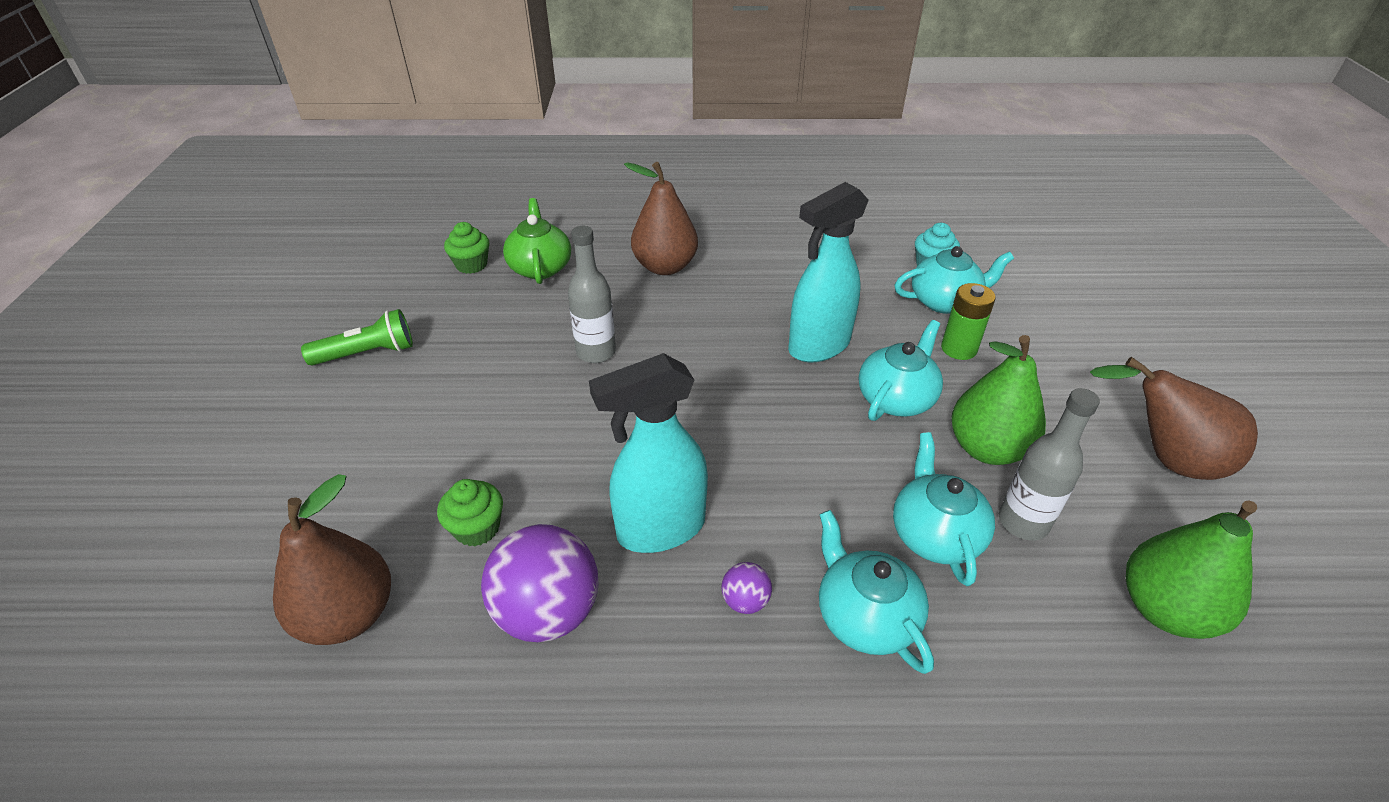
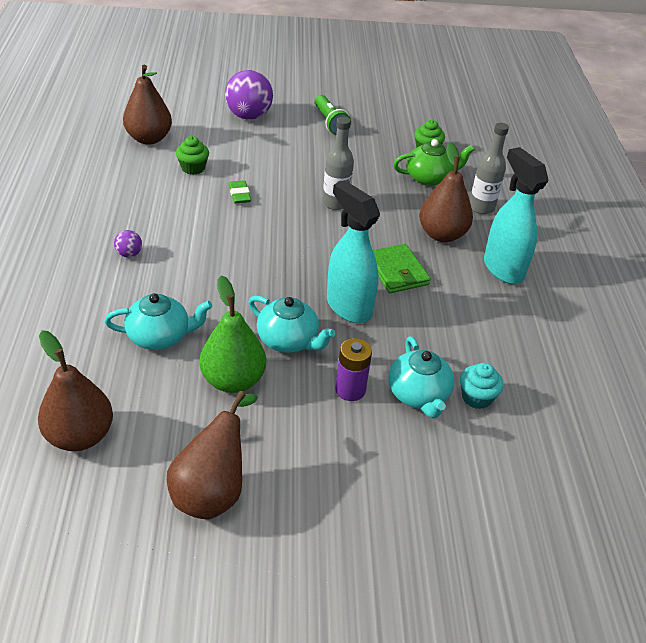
camera: 85 degrees right, 0 degrees up
(548, 612) = (137, 191): purple ball -> purple ball (248, 116)
(568, 459) = (239, 194): none -> green eraser
(660, 529) = (183, 226): turquoise spray bottle -> turquoise spray bottle (503, 269)
(742, 305) = (397, 271): none -> green wallet
(864, 616) = (109, 297): turquoise teapot -> none
(958, 349) = (350, 390): green battery -> purple battery
(1023, 522) = (162, 382): grey bottle -> grey bottle (481, 207)
(1165, 609) = (80, 436): green pear -> brown pear

